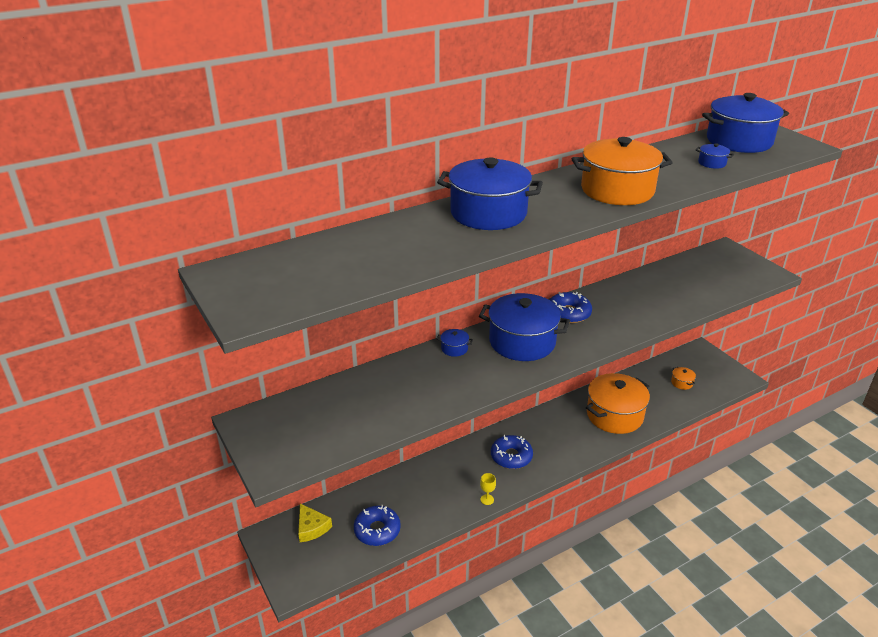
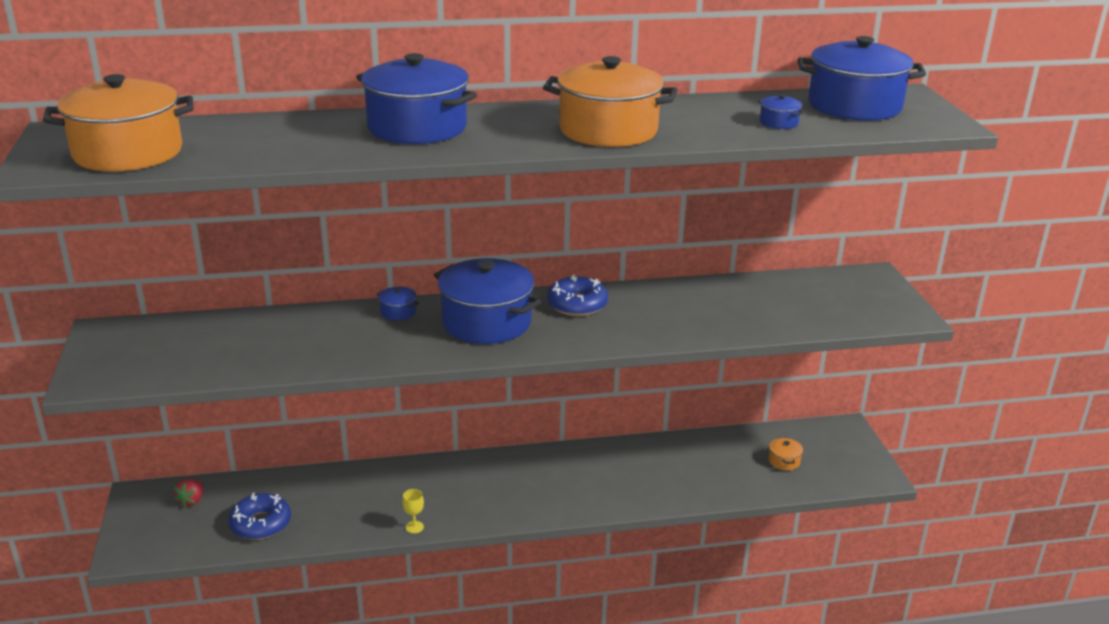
camera: 20 degrees right, 5 degrees down
(311, 528) = (191, 501): yellow cheese -> red strawberry
(511, 456) = (482, 488): blue donut -> none
(614, 415) = (656, 476): orange pot -> orange pot (128, 153)

